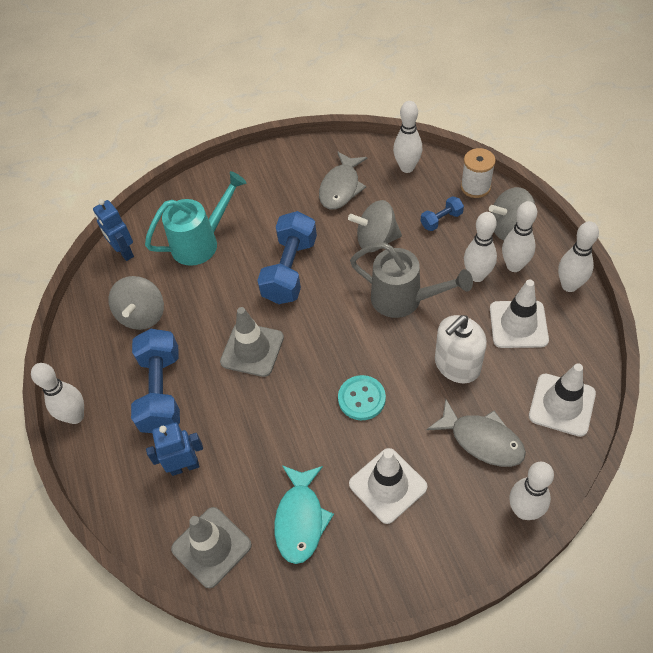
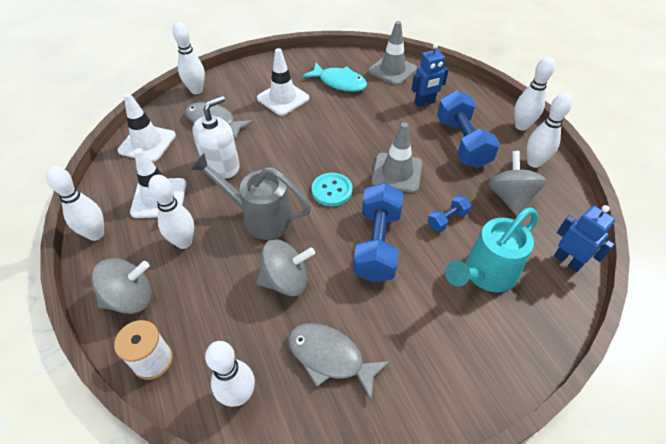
camera: 170 degrees right, 5 degrees down
(300, 519) = (339, 82): turquoise fish -> turquoise fish turned 120 degrees clockwise
(341, 187) = (330, 357): grey fish -> grey fish turned 75 degrees counterclockwise
(361, 398) = (301, 142): turquoise button -> turquoise button (332, 190)
(441, 220) = (207, 308): blue dumbbell -> blue dumbbell (447, 219)
(514, 266) = (142, 253): white bowling pin -> white bowling pin (534, 162)

